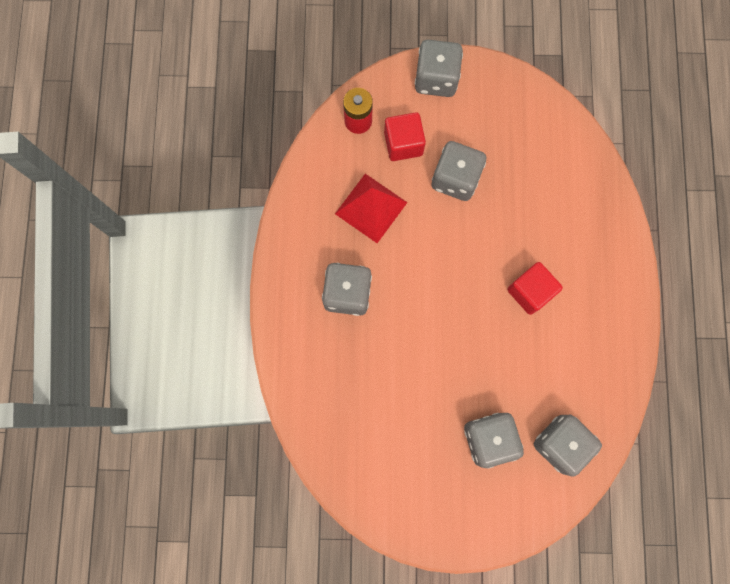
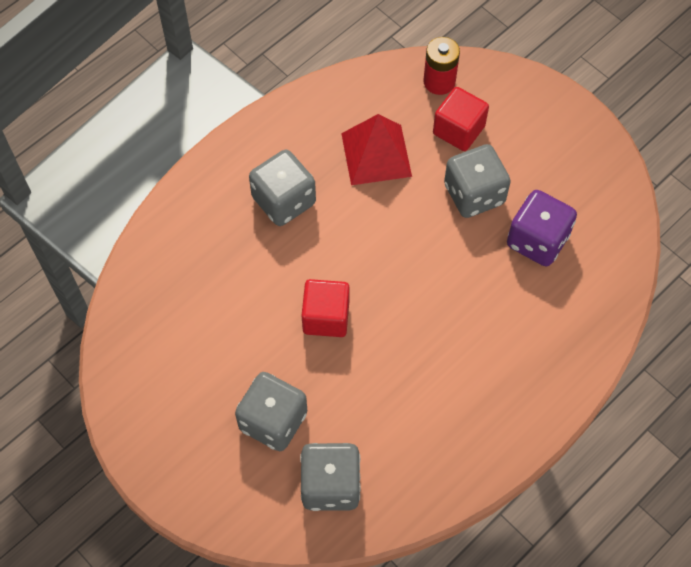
camera: 45 degrees right, 15 degrees down
(436, 79) = (543, 105): grey dice -> none
(521, 174) = (537, 240): none -> purple dice
(530, 291) = (441, 339): red cube -> red cube (326, 317)

